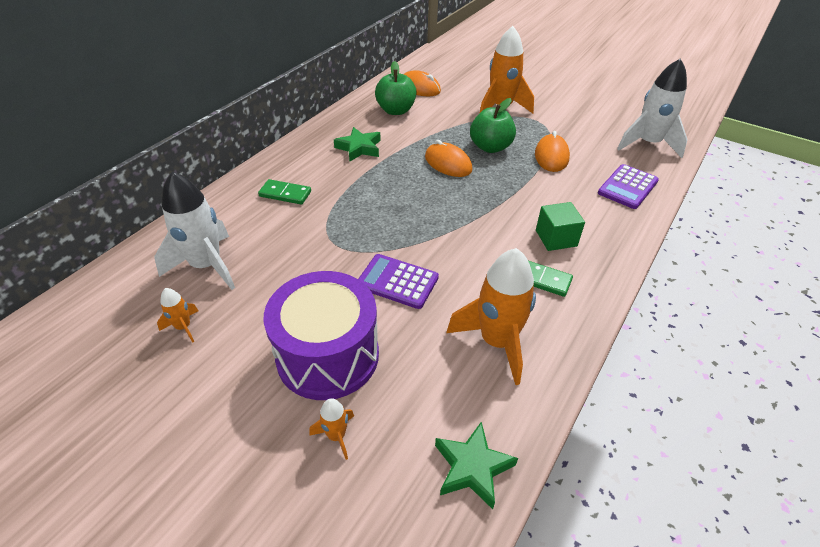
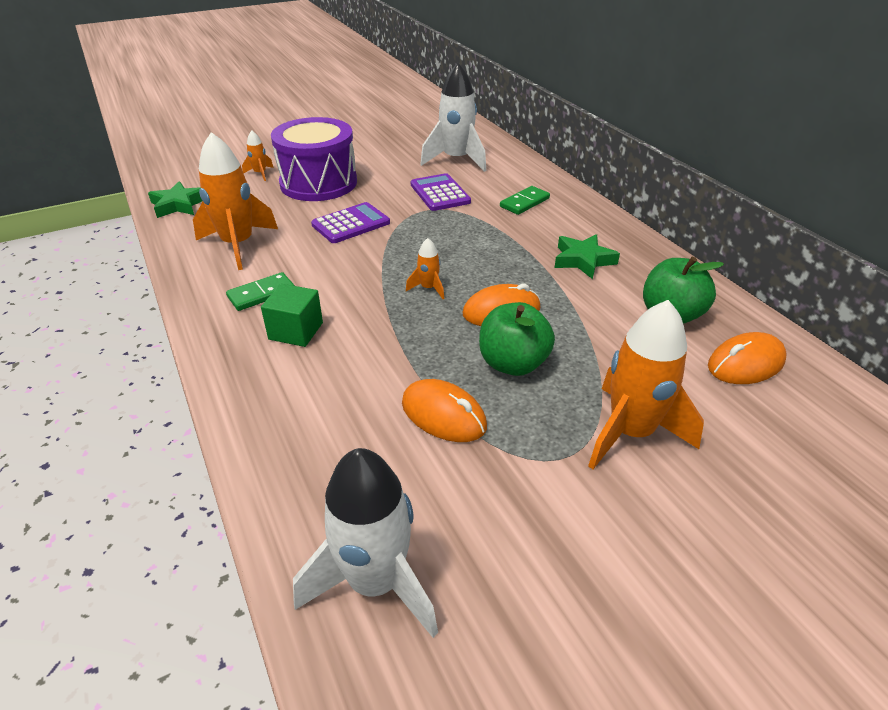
camera: 120 degrees right, 5 degrees down
(183, 327) = (402, 147): orange rocket -> orange rocket (428, 288)
(627, 187) = (304, 455): purple calculator -> purple calculator (440, 193)

